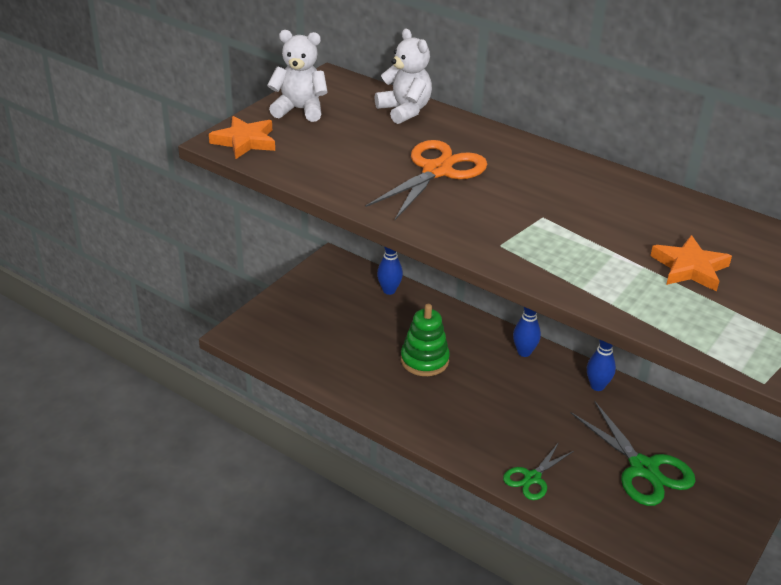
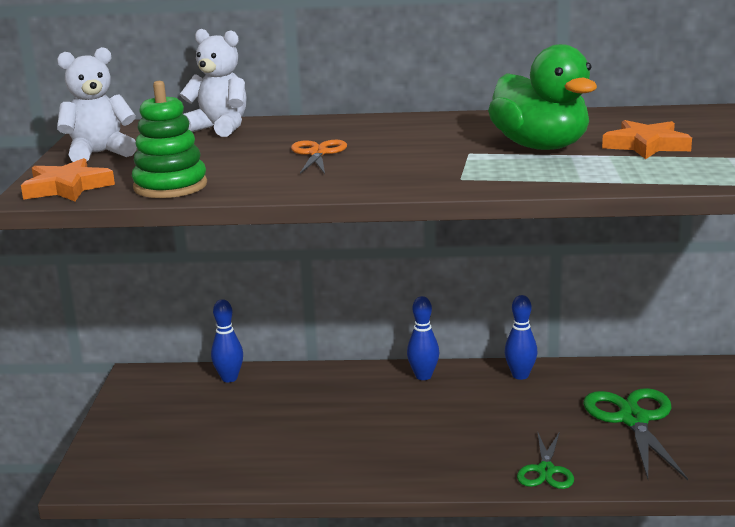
camera: 30 degrees left, 15 degrees down
(424, 360) = (330, 420): green stacking toy -> green stacking toy (170, 186)
(437, 171) = (318, 153): orange scissors -> orange scissors, size x0.59
(605, 233) = (541, 147): none -> green duck
(643, 468) = (633, 420): green scissors -> green scissors turned 120 degrees counterclockwise

